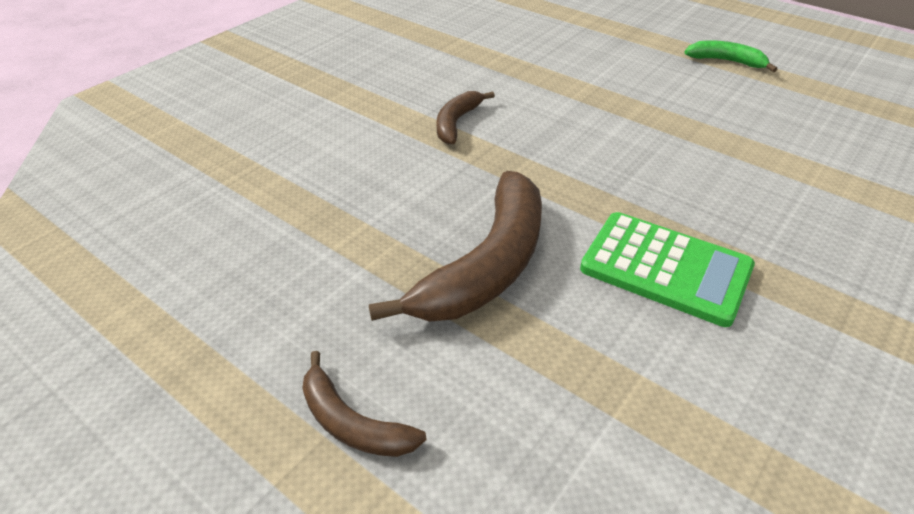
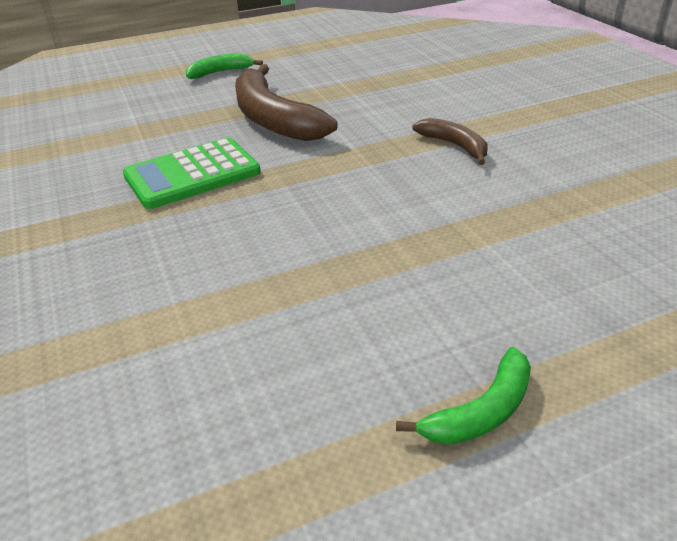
camera: 120 degrees right, 5 degrees down
(352, 423) = (220, 72): brown banana -> green banana

